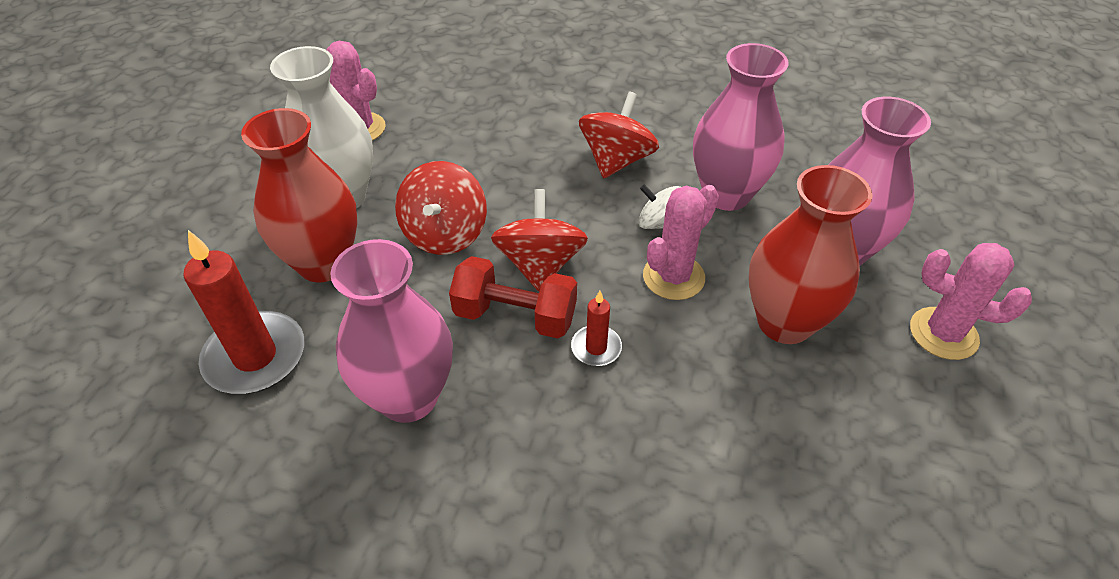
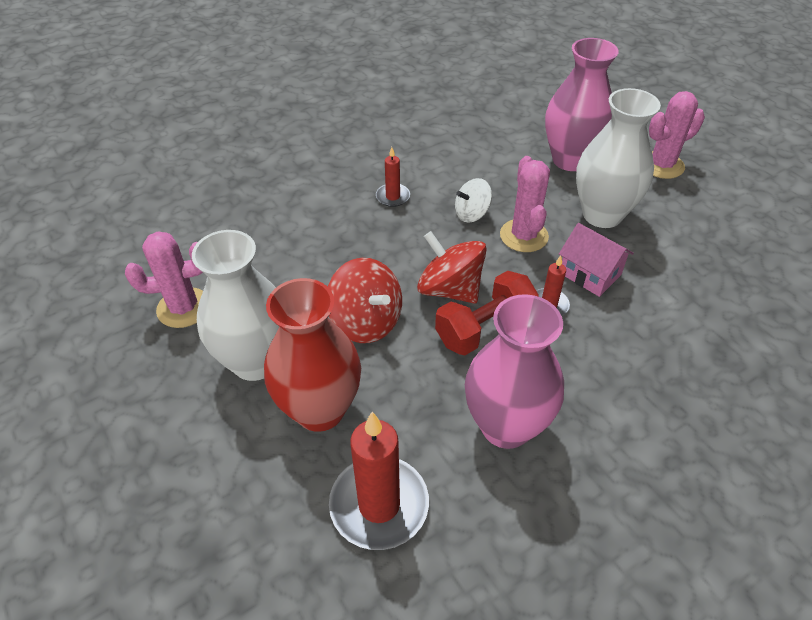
camera: 50 degrees left, 0 degrees up
(616, 160) = (393, 197): red spinning top -> red candle
(678, 358) = (590, 274): none -> pink house
(726, 194) = (478, 171): pink vase -> none
(784, 322) = (602, 214): red vase -> white vase

